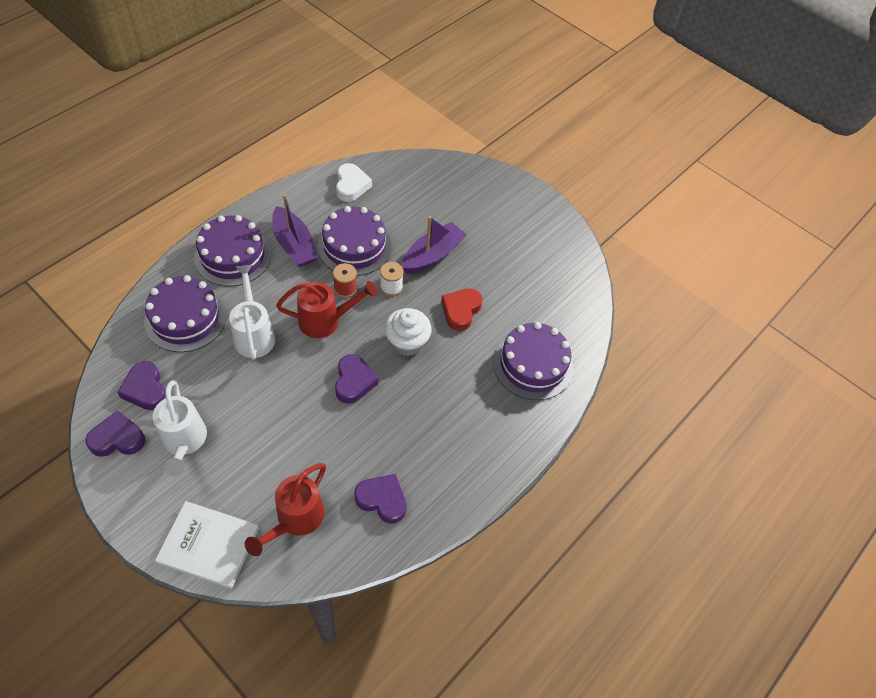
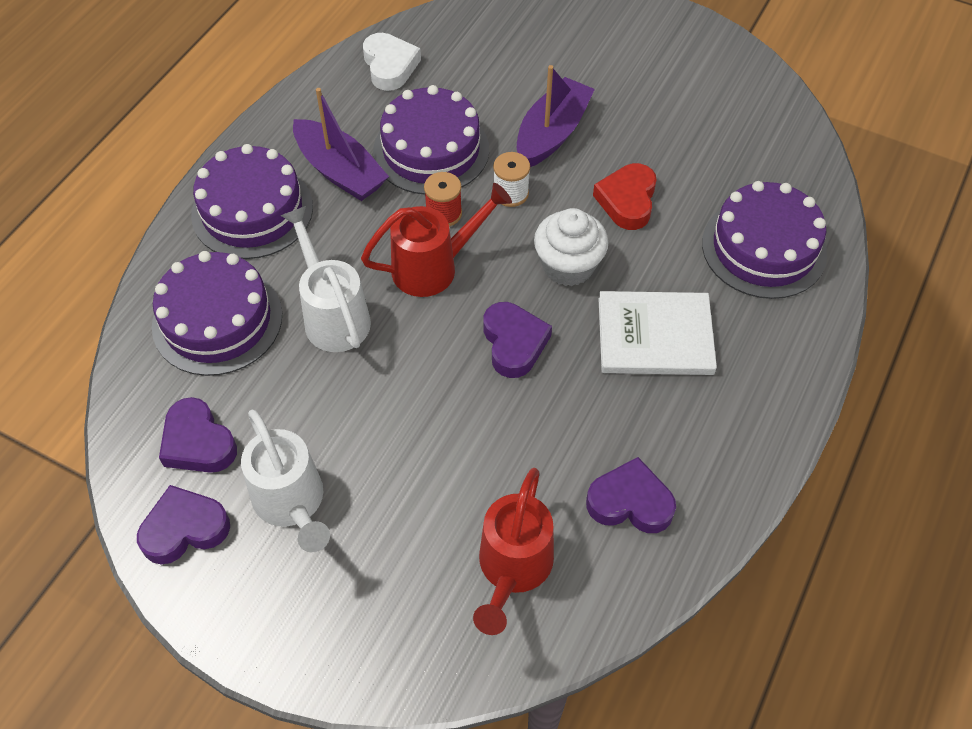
camera: 10 degrees left, 0 degrees up
(208, 545) = (395, 647): white book -> white book (655, 336)

